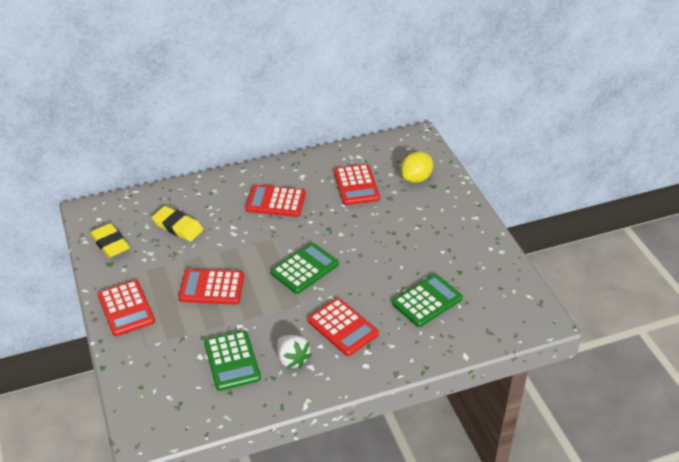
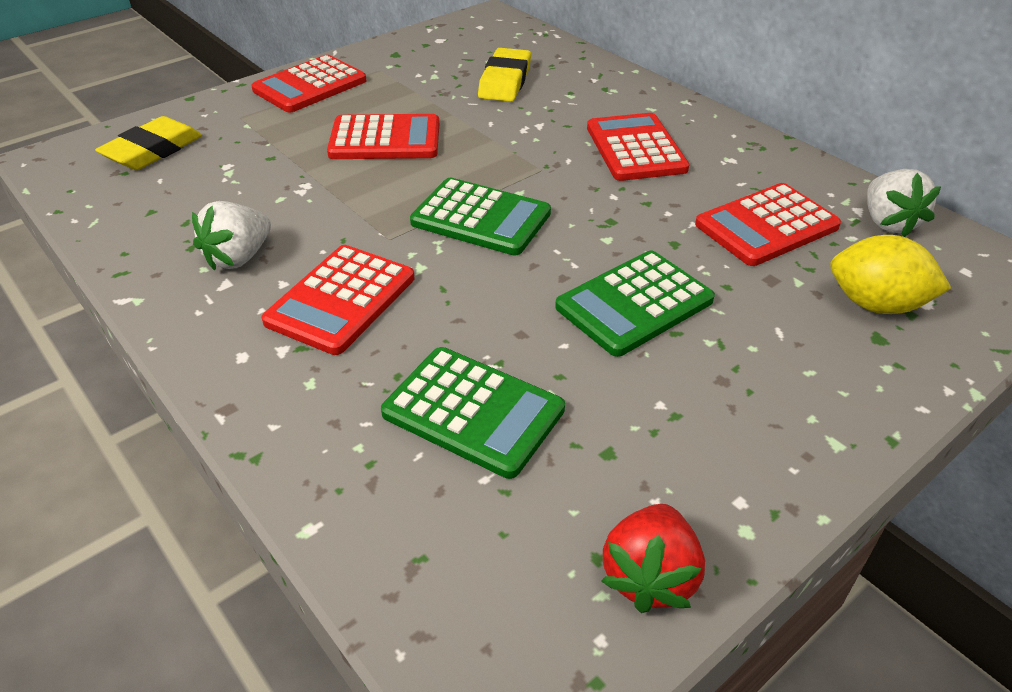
camera: 70 degrees right, 0 degrees up
(110, 243) = (435, 45): yellow eraser -> yellow eraser (153, 150)
(212, 287) = (385, 139): red calculator -> red calculator turned 105 degrees clockwise
(232, 361) = (222, 196): green calculator -> green calculator (634, 304)
(371, 153) = (888, 223): none -> white strawberry
(511, 278) = (649, 576): none -> red strawberry

